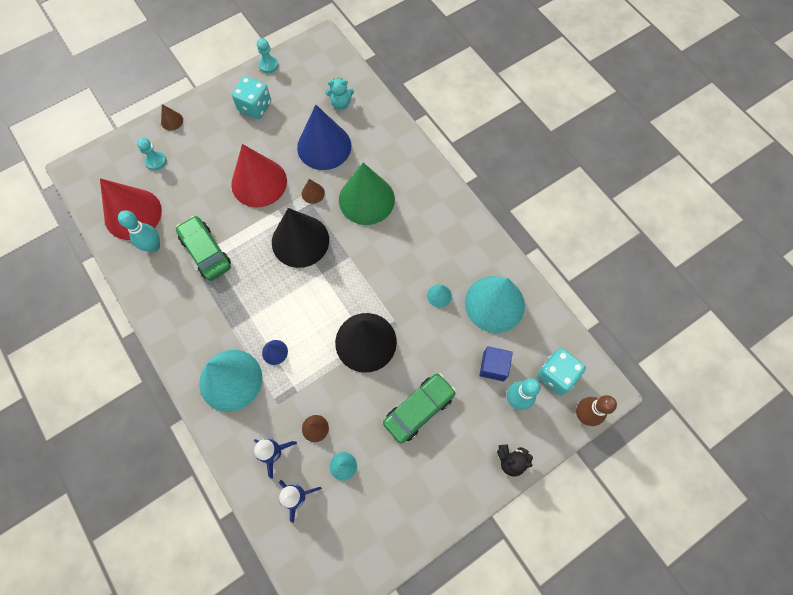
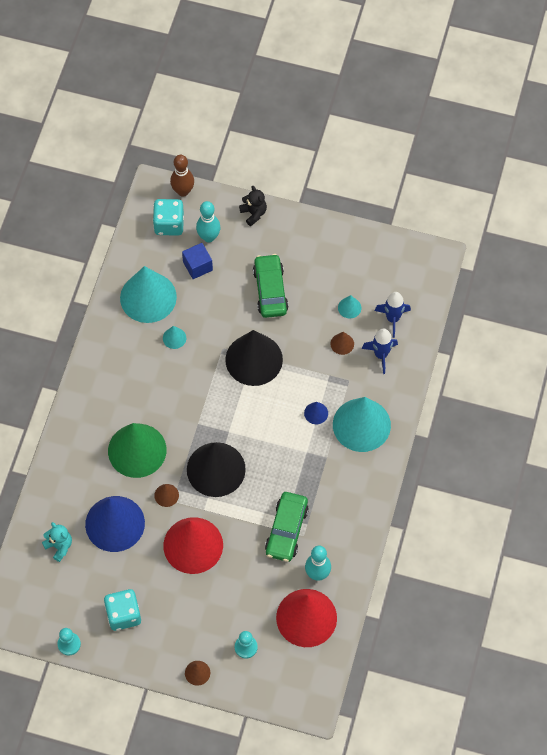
camera: 130 degrees left, 5 degrees down
(419, 409) = (270, 290): green car -> green car turned 75 degrees clockwise

